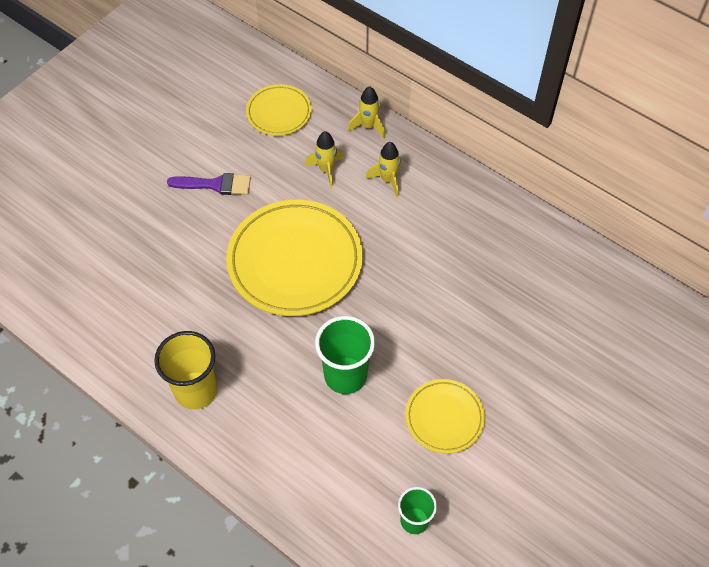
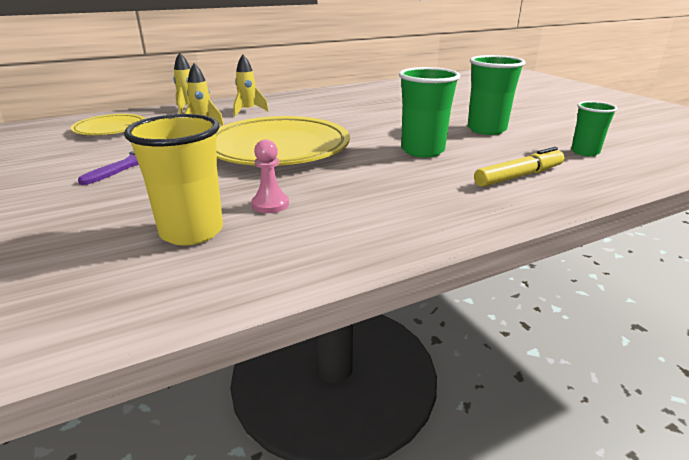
camera: 65 degrees left, 30 degrees down
(185, 312) = (270, 204): none -> pink pawn
(196, 390) = (385, 217): yellow cup -> yellow cup (191, 232)
(316, 467) = (519, 176): none -> yellow marker
(444, 418) = (486, 129): yellow plate -> green cup

